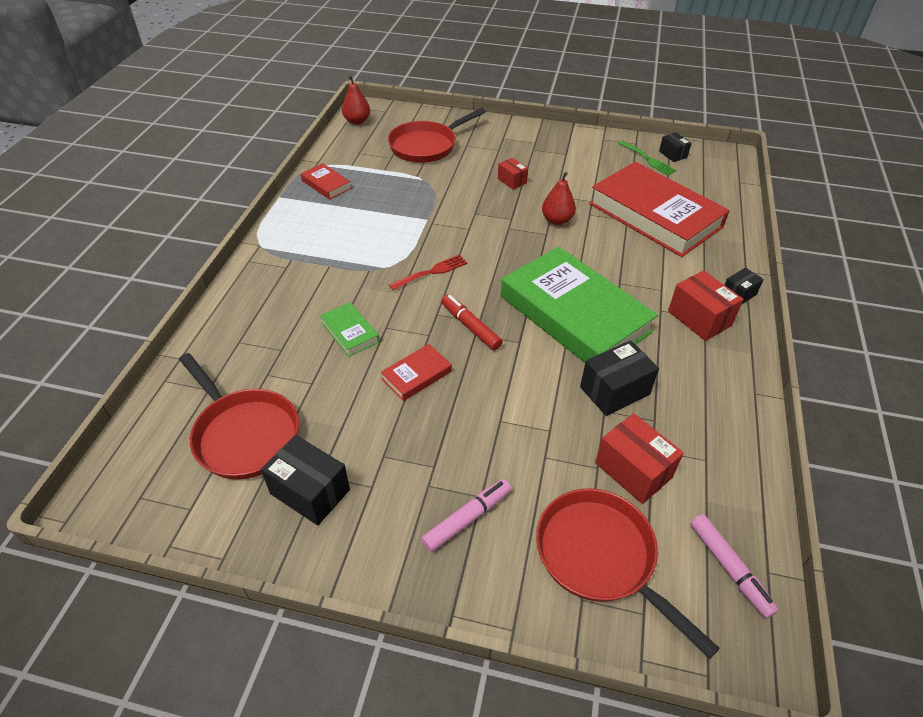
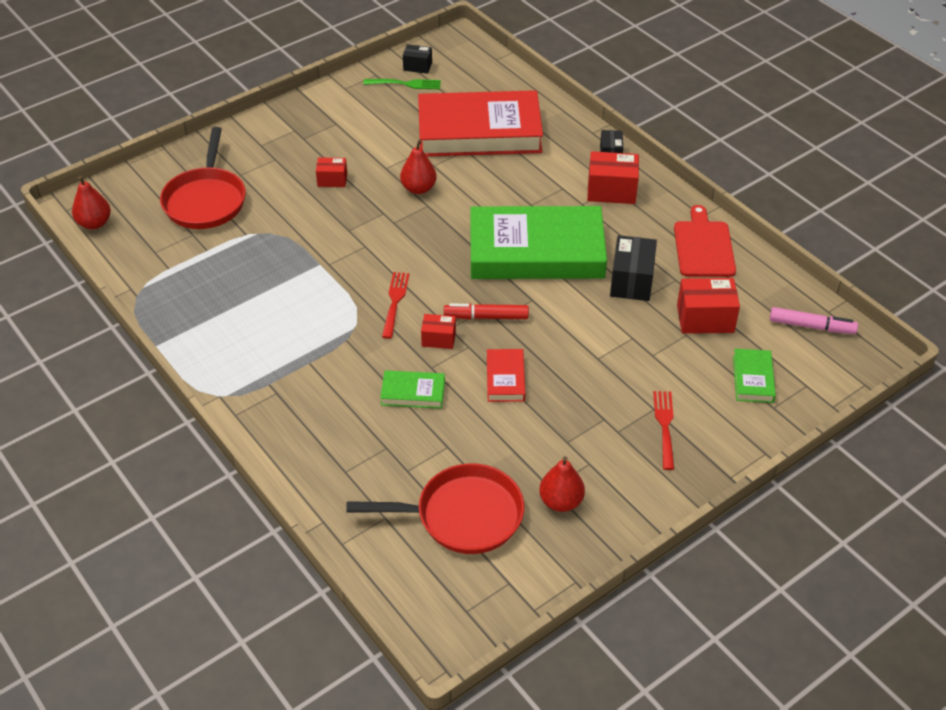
camera: 50 degrees left, 0 degrees up
(310, 492) = (561, 501): black box -> red pear
(326, 184) = (179, 302): red book -> none
(419, 314) = (438, 339): none -> red box
(467, 518) = (665, 427): pink marker -> red fork
(600, 557) = (753, 379): red pan -> green book
(719, 416) = (703, 246): none -> red cutting board

